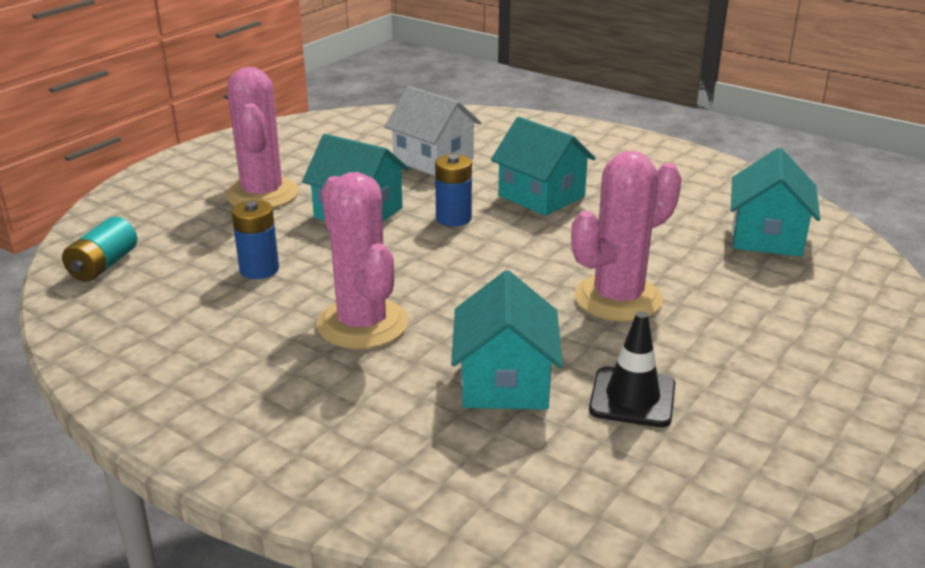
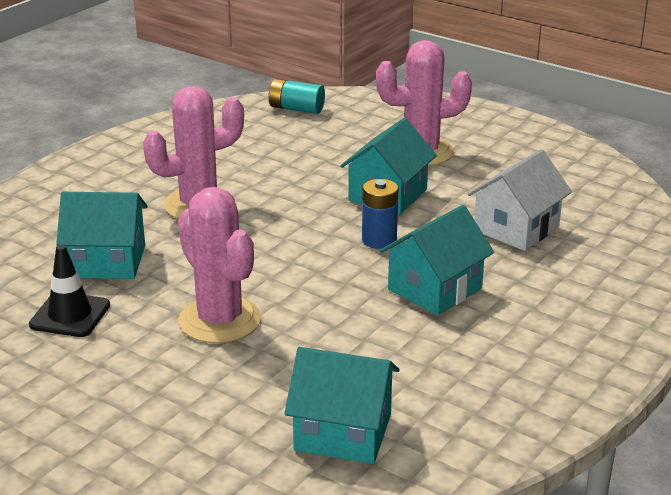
camera: 90 degrees right, 0 degrees up
(259, 269) = (286, 161): blue battery -> none

